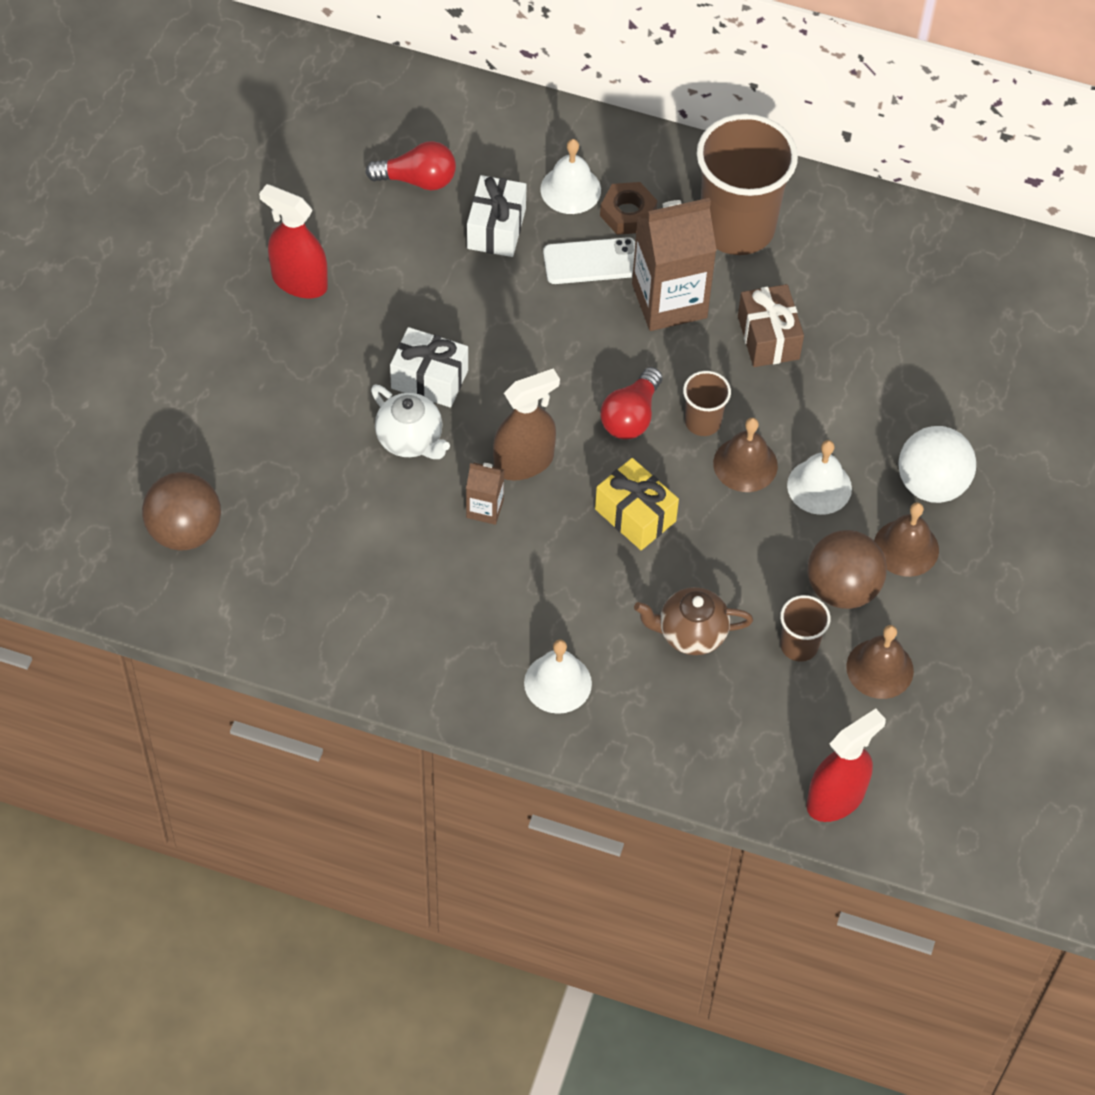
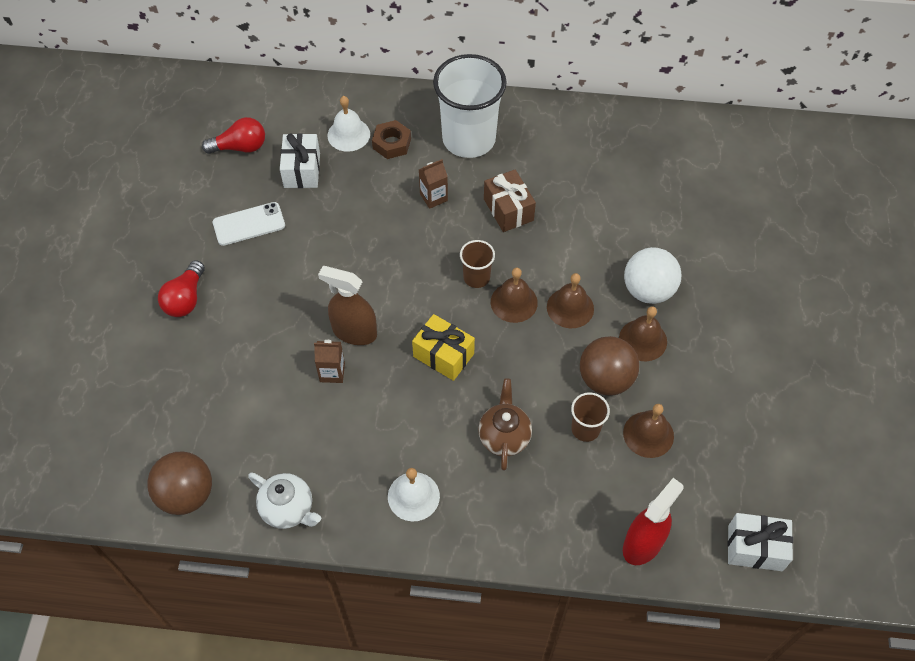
camera: 10 degrees left, 0 degrees up
(185, 531) = (108, 435): brown ball -> brown ball (186, 494)
(299, 281) = (167, 233): red spray bottle -> none
(410, 440) = (268, 332): white teapot -> white teapot (288, 509)
(429, 379) = (274, 285): white gift -> white gift (755, 548)
(524, 462) = (354, 332): brown spray bottle -> brown spray bottle turned 120 degrees counterclockwise
(591, 261) = (373, 180): white phone -> white phone (249, 224)
(631, 416) = (424, 283): red light bulb -> red light bulb (185, 299)
(669, 301) = (433, 197): brown carton -> brown carton, size x0.48
(690, 633) = (504, 436): brown teapot -> brown teapot turned 105 degrees clockwise
(737, 227) = (469, 139): brown cup -> white cup
(819, 486) = (570, 308): white bell -> brown bell

